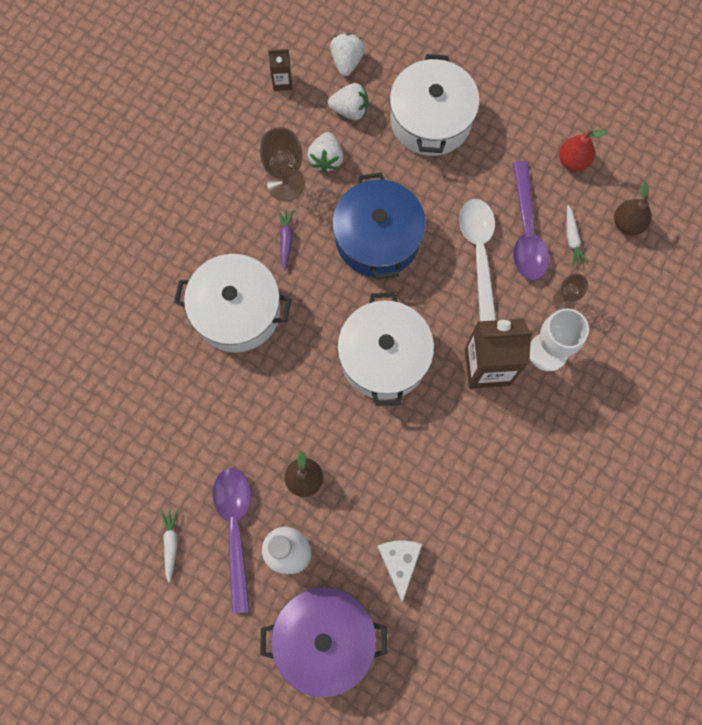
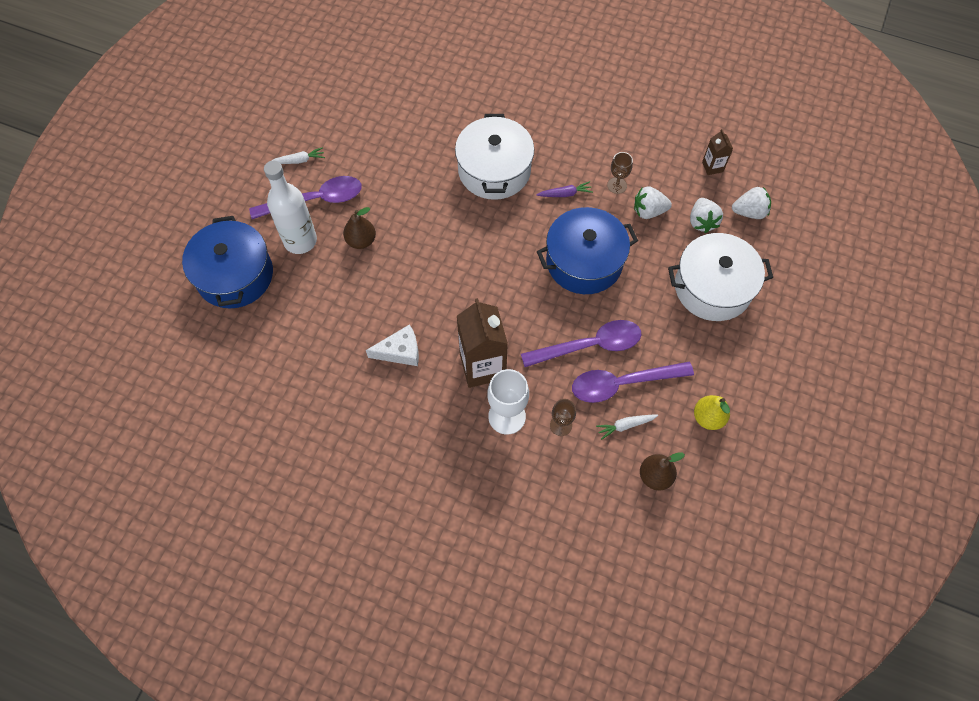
camera: 80 degrees right, 10 degrees down
(286, 183) = (617, 185): brown goblet -> brown goblet, size x0.59
(325, 638) = (235, 275): purple pot -> blue pot
(384, 357) = (475, 283): white pot -> none
(399, 562) = (300, 320): white cheese -> white cheese (400, 351)
(479, 254) = (590, 345): white spoon -> purple spoon
(573, 161) = (708, 417): red pear -> yellow pear

